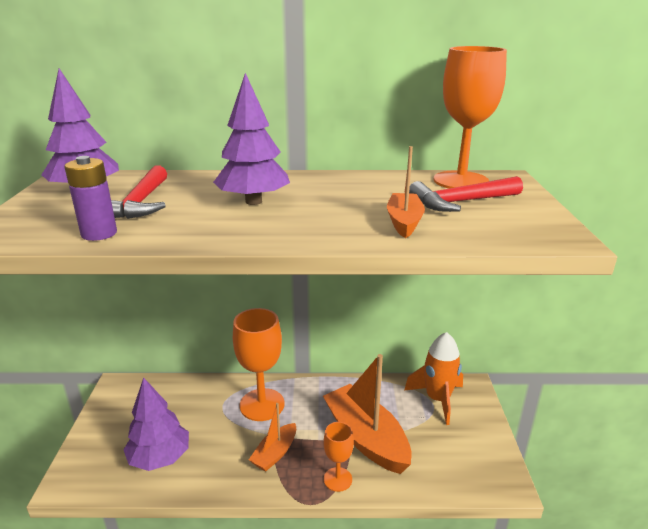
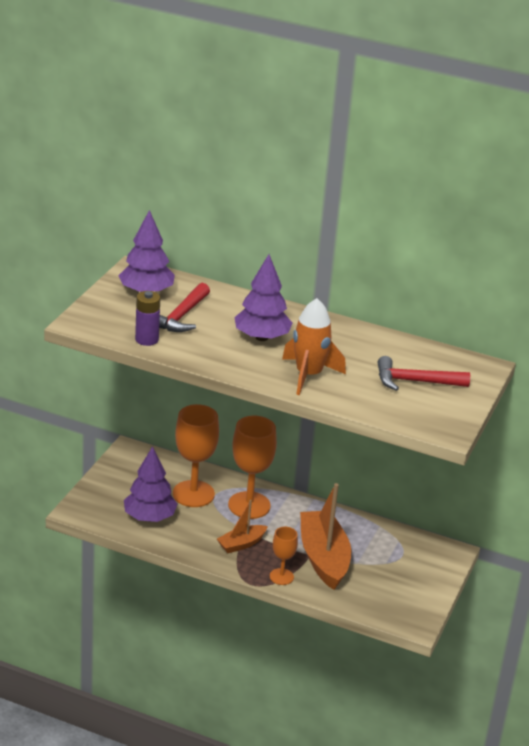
camera: 20 degrees right, 5 degrees up
(404, 222) = (353, 387): orange boat -> none
(437, 399) = (410, 551): orange rocket -> orange rocket (308, 375)
(461, 181) = (441, 360): orange goblet -> orange goblet (193, 494)

